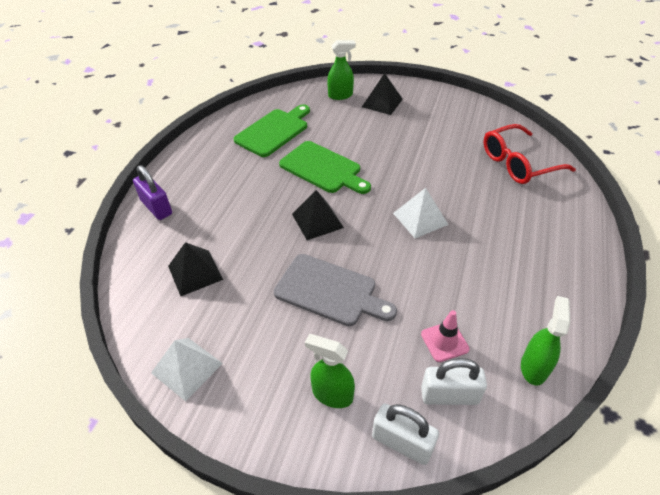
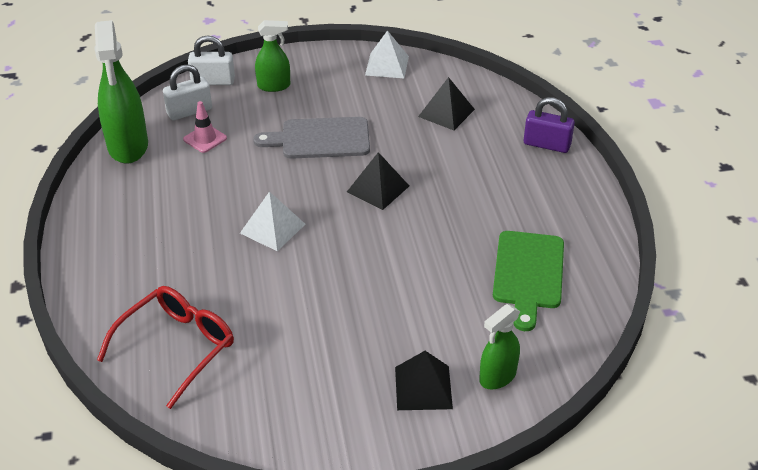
camera: 150 degrees right, 5 degrees down
(323, 168) = (420, 246): green cutting board -> none
(534, 367) = (128, 146): green spray bottle -> green spray bottle, size x1.76

